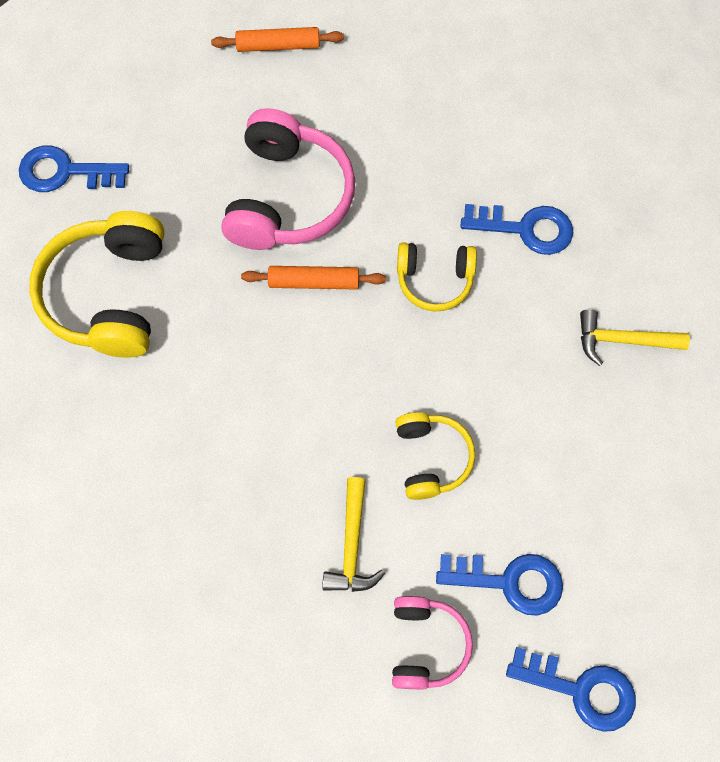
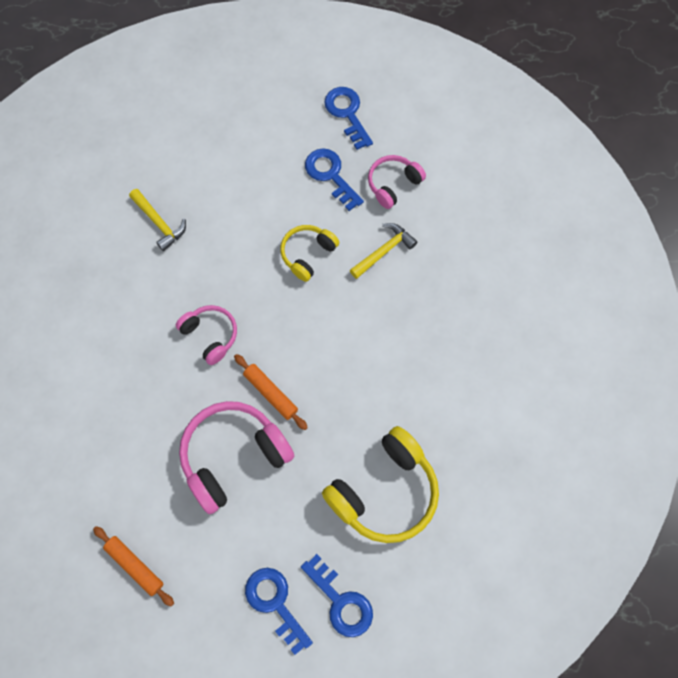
camera: 135 degrees left, 0 degrees up
(434, 280) = (210, 335): yellow headphones -> pink headphones
(526, 228) = (135, 318): blue key -> blue key (275, 603)

